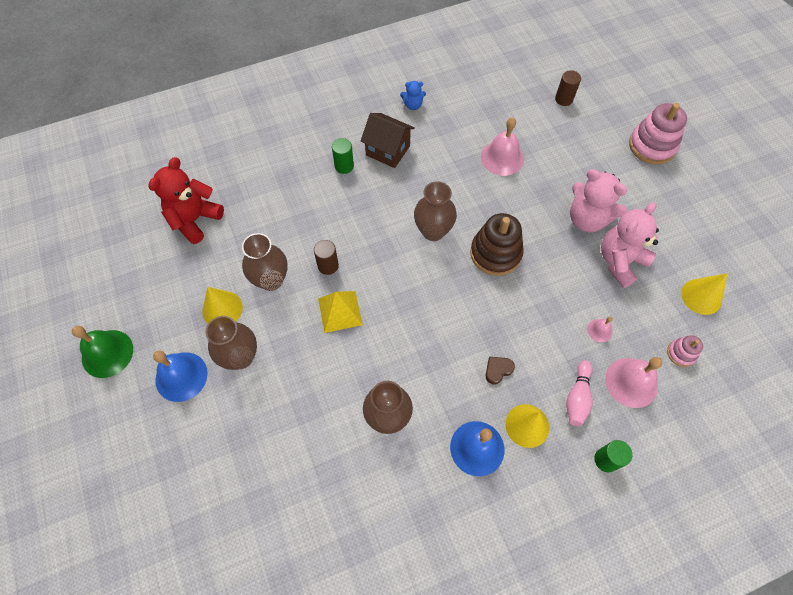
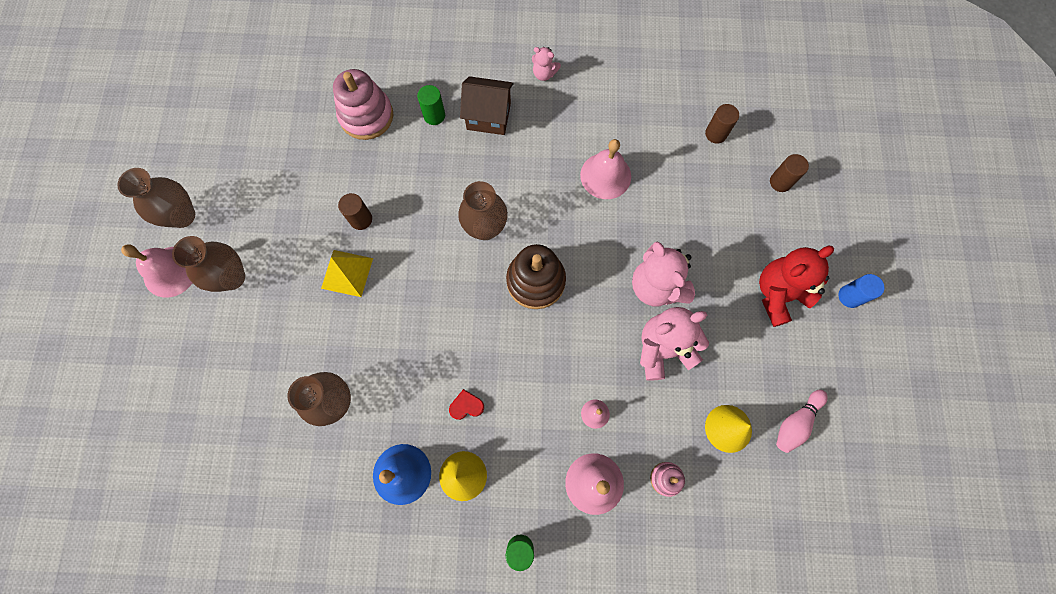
camera: 25 degrees right, 10 degrees up
(107, 353) = (117, 218): green bell -> none
(181, 376) = (170, 271): blue bell -> pink bell
(195, 220) = (259, 113): red teddy bear -> red teddy bear (778, 294)
(222, 309) = (239, 220): yellow cone -> none
(271, 280) = (299, 210): brown vase -> brown vase (182, 216)
(388, 150) = (488, 116): brown house -> brown house turned 45 degrees counterclockwise
(413, 105) = (544, 74): blue teddy bear -> pink teddy bear
(498, 370) = (466, 406): brown heart -> red heart
(577, 397) = (529, 472): pink bowling pin -> pink bowling pin (795, 422)
(628, 114) = (780, 182): none -> brown cylinder
(652, 146) = (783, 232): pink stacking toy -> pink stacking toy (366, 116)
(724, 170) = (849, 296): none -> blue cylinder

